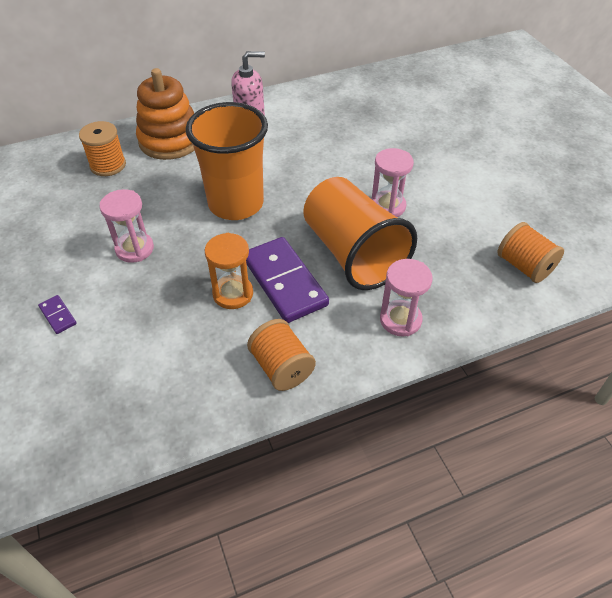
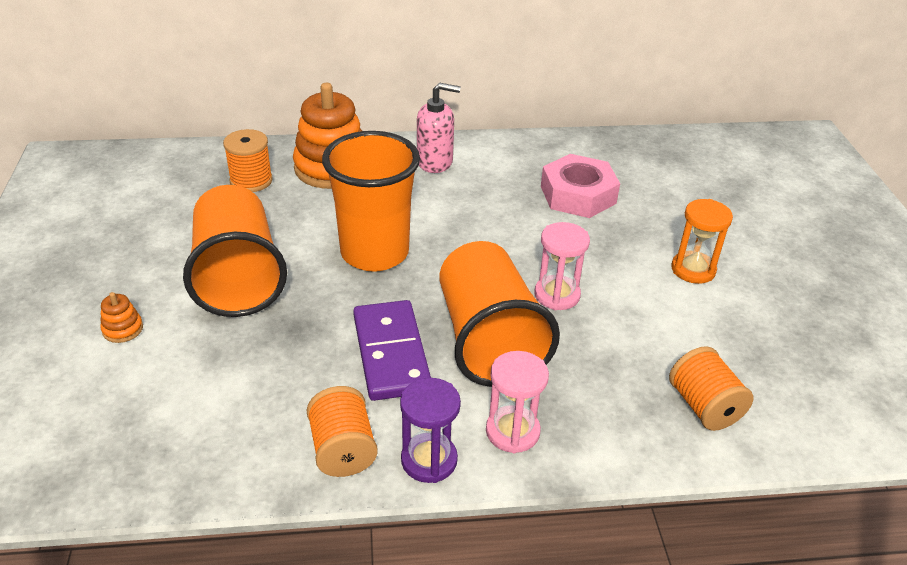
camera: 15 degrees right, 10 degrees down
(58, 315) = (123, 329): purple domino -> orange stacking toy
(134, 249) = (238, 277): pink hourglass -> orange cup
(233, 294) = (325, 352): orange hourglass -> orange hourglass (693, 269)
(349, 358) = (429, 460): none -> purple hourglass
(369, 123) = (578, 195): none -> pink nut

